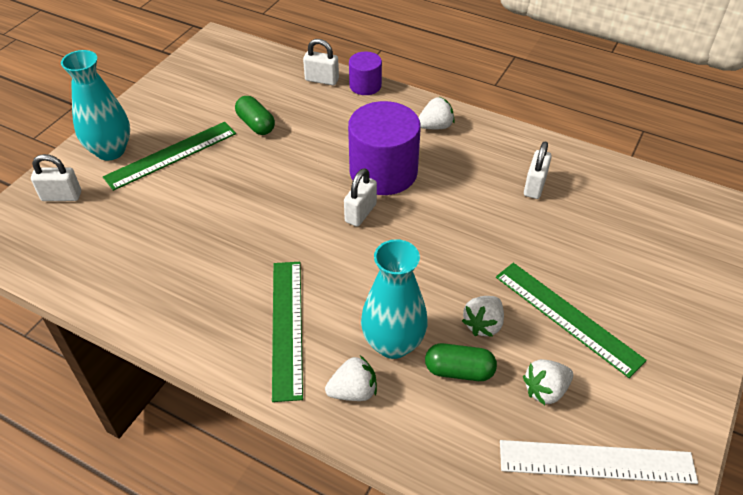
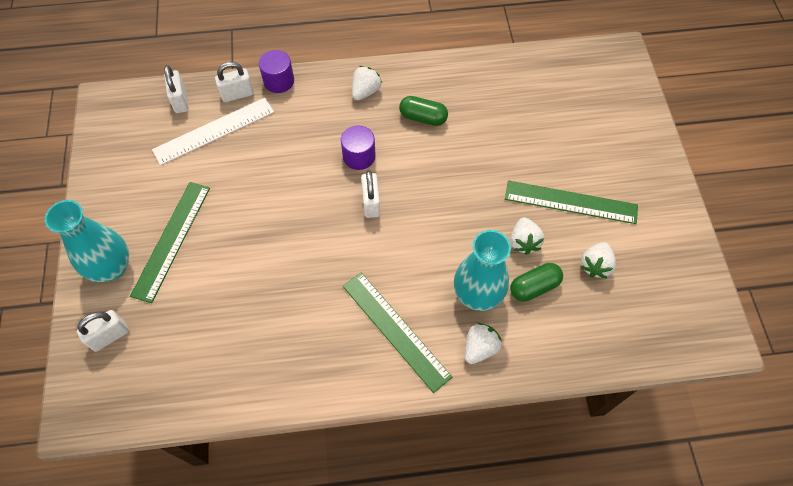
camera: 35 degrees left, 15 degrees up
(256, 124) = (219, 169): green capsule -> green capsule (423, 117)
(383, 172) = (359, 156): purple cylinder -> purple cylinder, size x0.53
(534, 186) = (476, 106): white padlock -> white padlock (180, 101)
(596, 461) = (656, 295): white ruler -> white ruler (214, 130)

